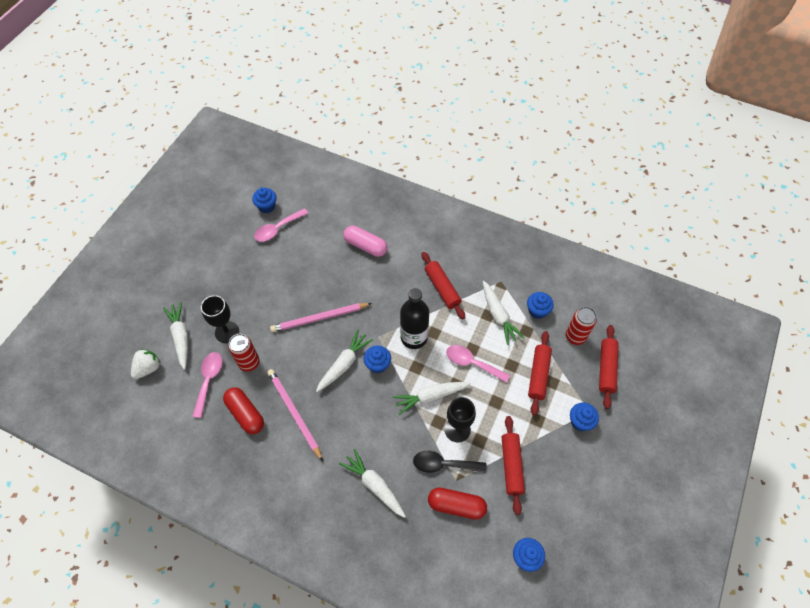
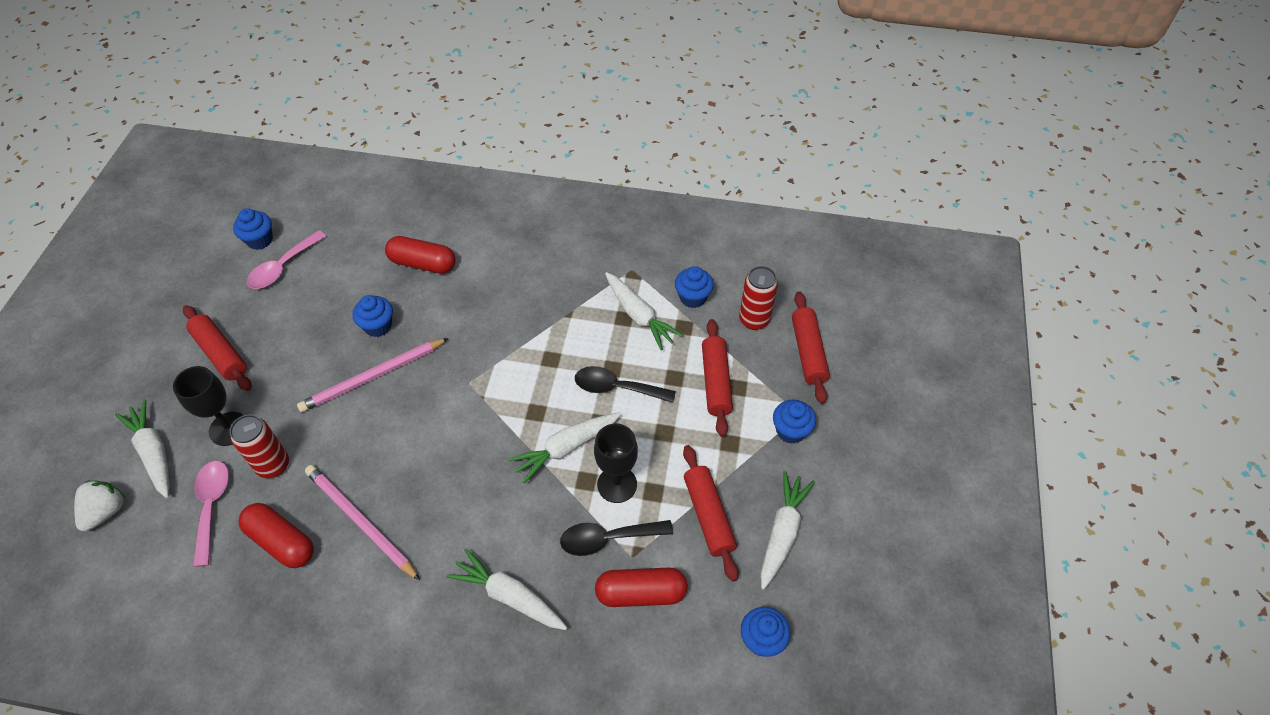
camera: 15 degrees left, 5 degrees down
(344, 364) = (424, 433): white carrot -> white carrot (782, 533)
(365, 246) = (423, 263): pink capsule -> red capsule
(377, 364) = (476, 422): blue cupcake -> blue cupcake (378, 326)
(414, 337) = (522, 372): black bottle -> none
(442, 288) = (549, 296): red rolling pin -> red rolling pin (221, 353)
(472, 363) = (617, 388): pink spoon -> black spoon

